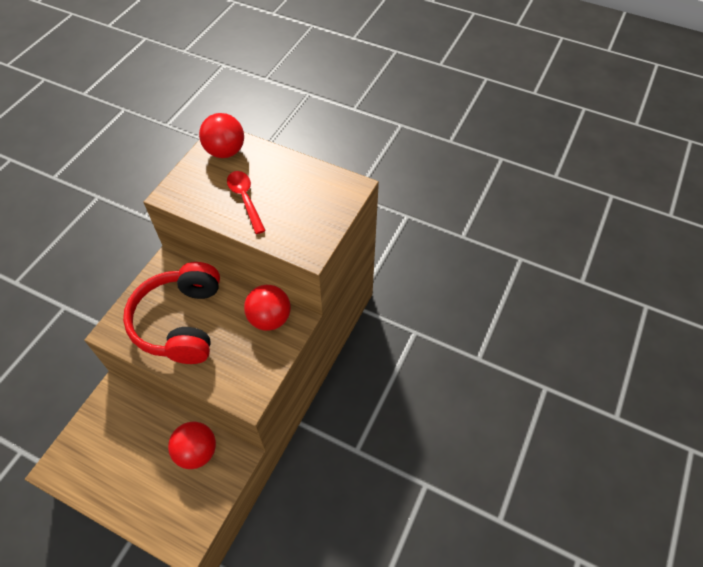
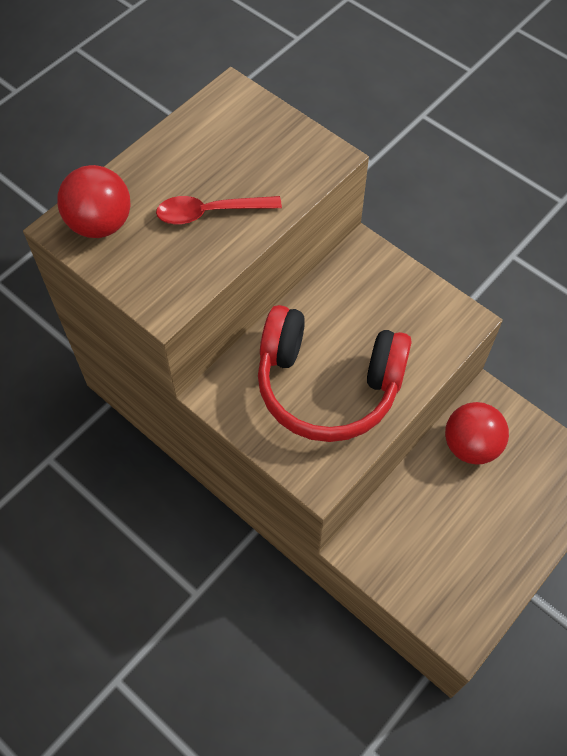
camera: 75 degrees left, 5 degrees up
(270, 319) = (351, 278): red ball -> none

